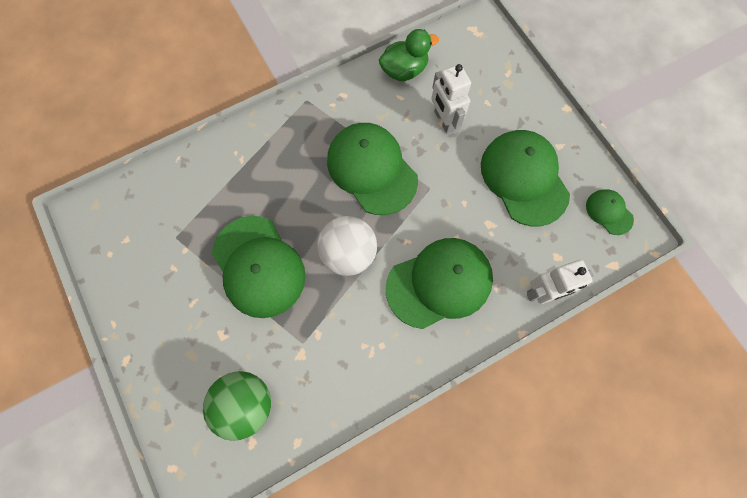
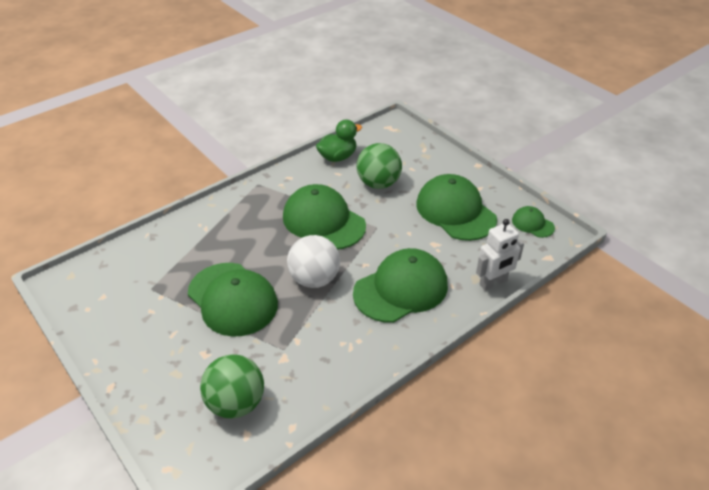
camera: 10 degrees left, 30 degrees down
(444, 121) = (378, 183): white robot -> green ball

